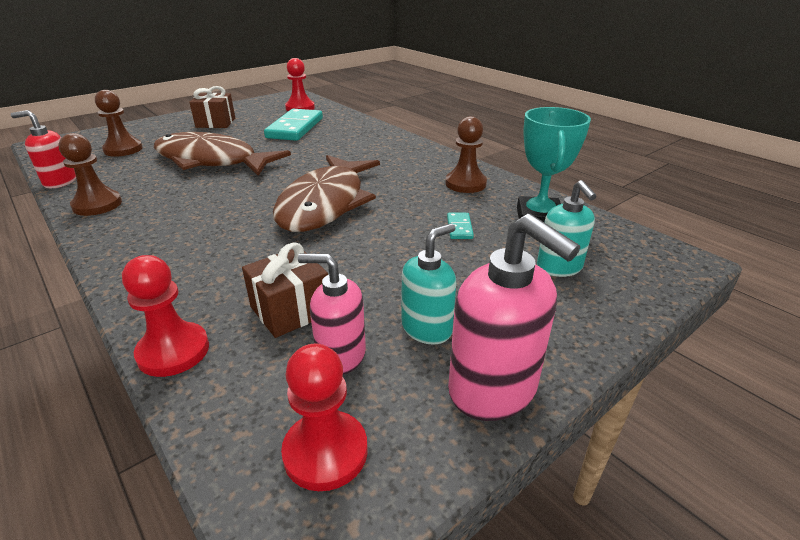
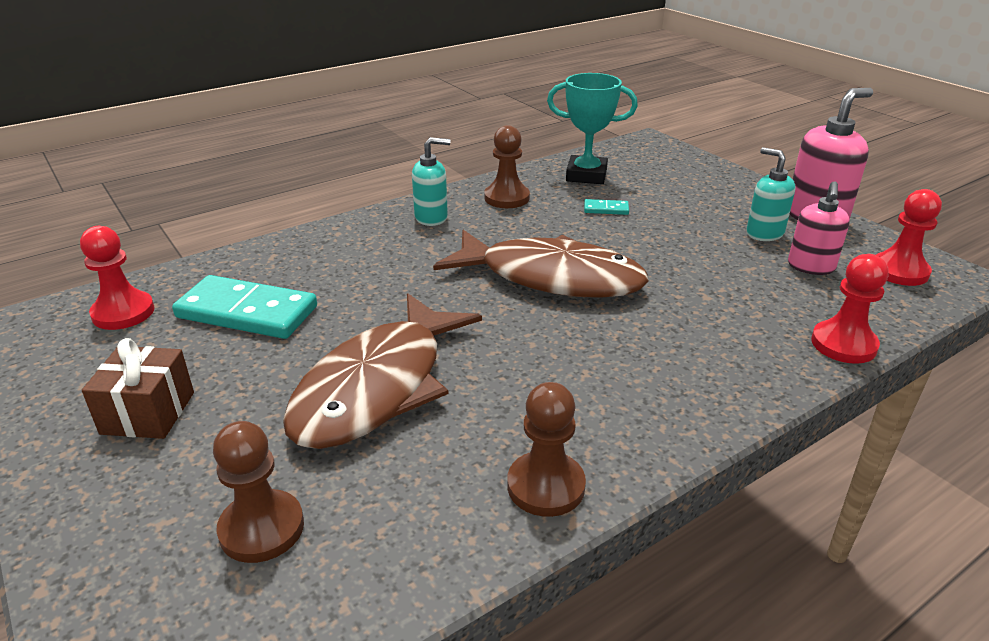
camera: 85 degrees left, 0 degrees up
(60, 182) = (432, 581): red soap dispenser -> none
(291, 310) = (763, 290): brown gift -> none
(559, 267) = (667, 179): turquoise soap dispenser -> turquoise soap dispenser (431, 218)

